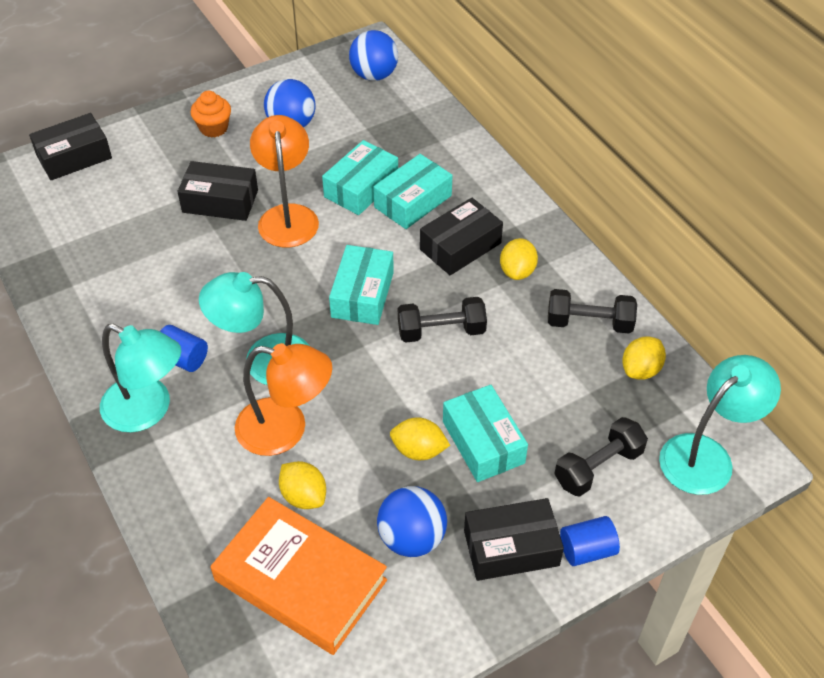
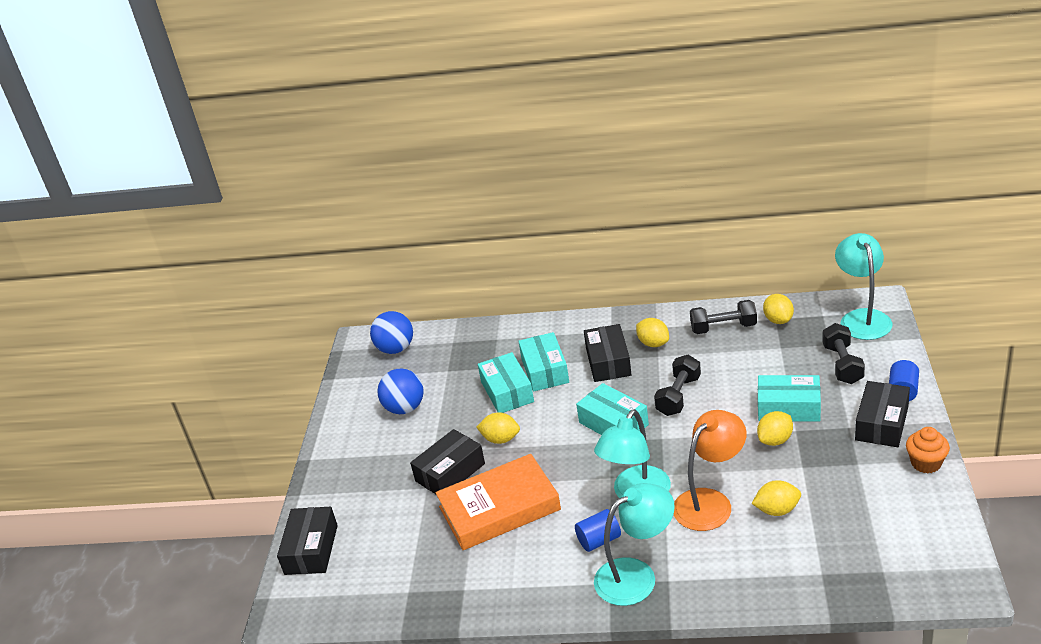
camera: 50 degrees left, 15 degrees down
(214, 128) = (364, 453): orange cupcake -> orange cupcake (926, 463)
(287, 216) = (500, 439): orange lamp -> yellow lemon
(300, 580) = (848, 533): orange book -> orange book (499, 508)
(412, 538) = (846, 467): blue ball -> none
(589, 323) = (723, 328): black dumbbell -> black dumbbell turned 45 degrees clockwise

